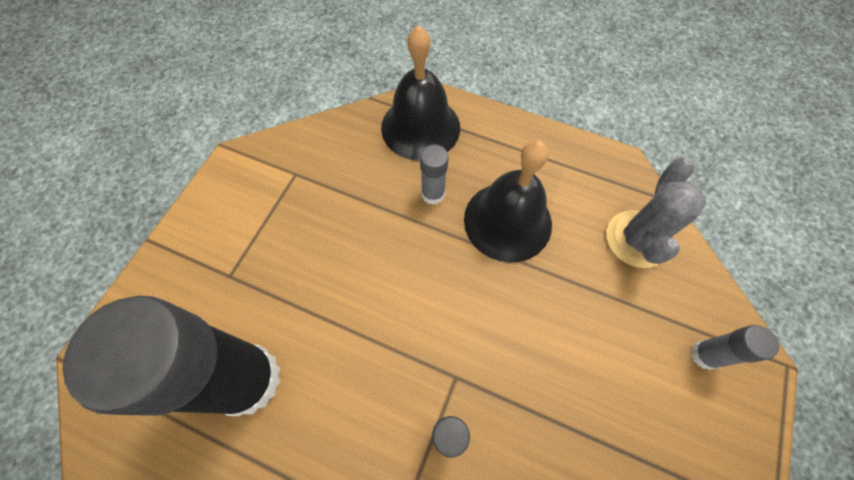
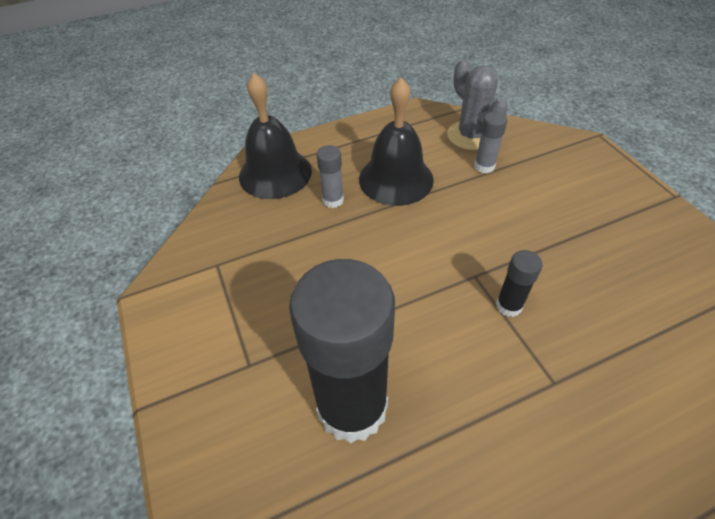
camera: 45 degrees left, 15 degrees down
(704, 355) = (565, 158): grey glue stick -> grey glue stick (484, 166)

